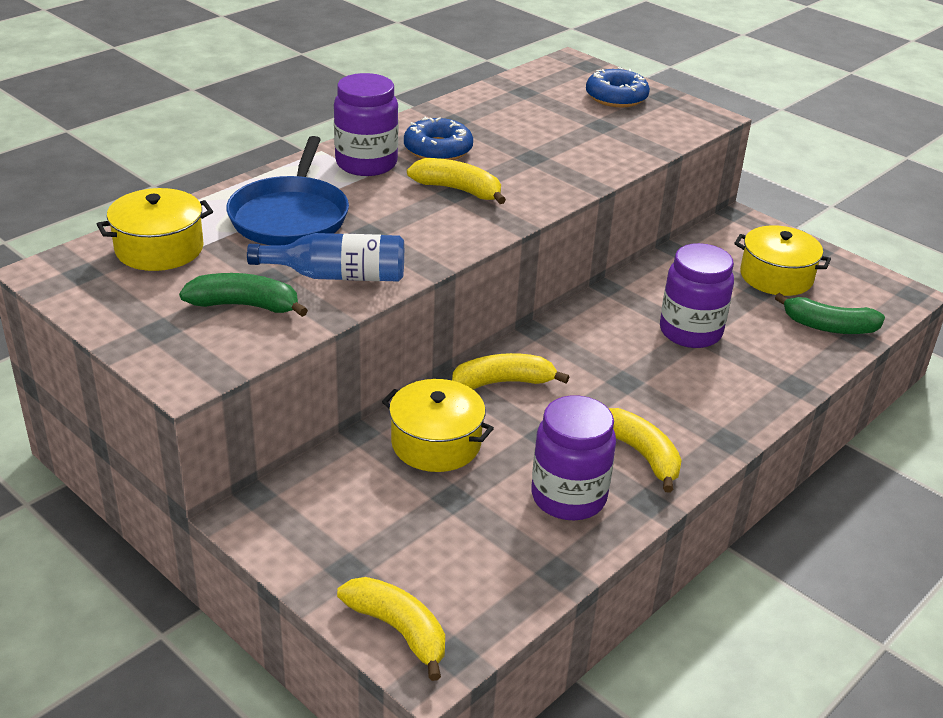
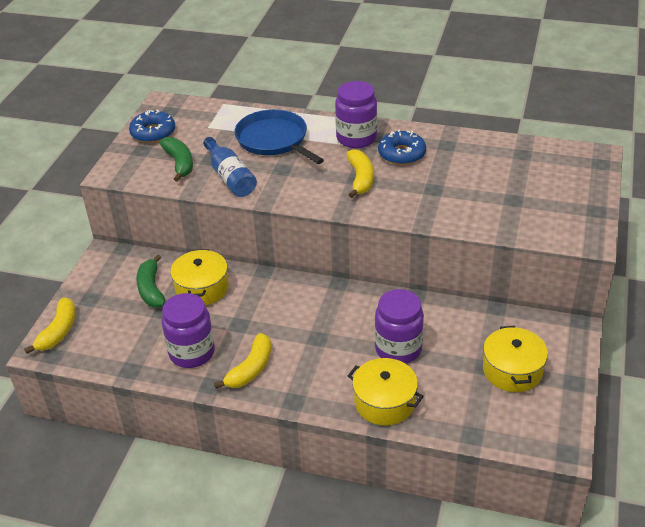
camera: 65 degrees right, 5 degrees up
(159, 249) = (207, 119): yellow pot -> yellow pot (384, 402)
(290, 216) = (274, 140): blue pan -> blue pan turned 75 degrees clockwise
(504, 382) = (275, 291): yellow banana -> none
(616, 97) = (565, 192): blue donut -> blue donut (153, 132)
(828, 326) = (471, 416): green banana -> green banana (151, 289)

